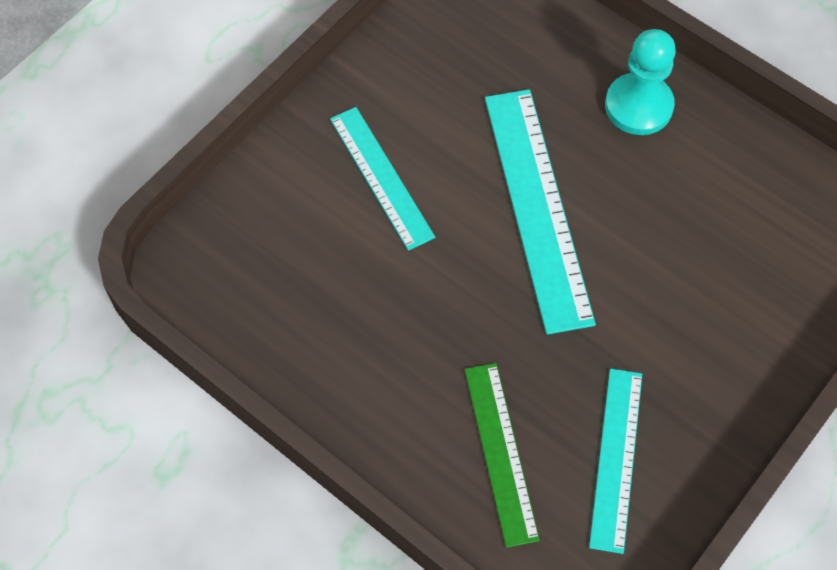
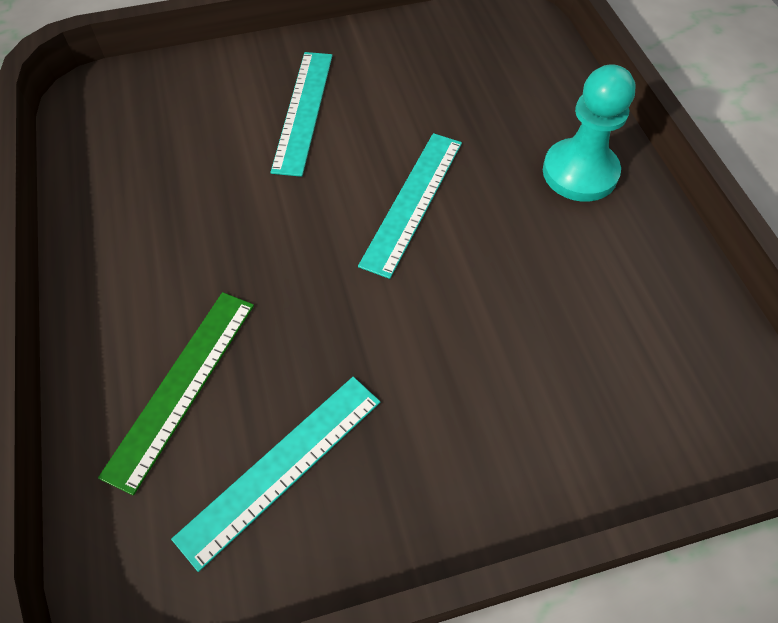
camera: 35 degrees right, 5 degrees down
(537, 207) = (413, 201): turquoise ruler -> turquoise ruler, size x0.63

